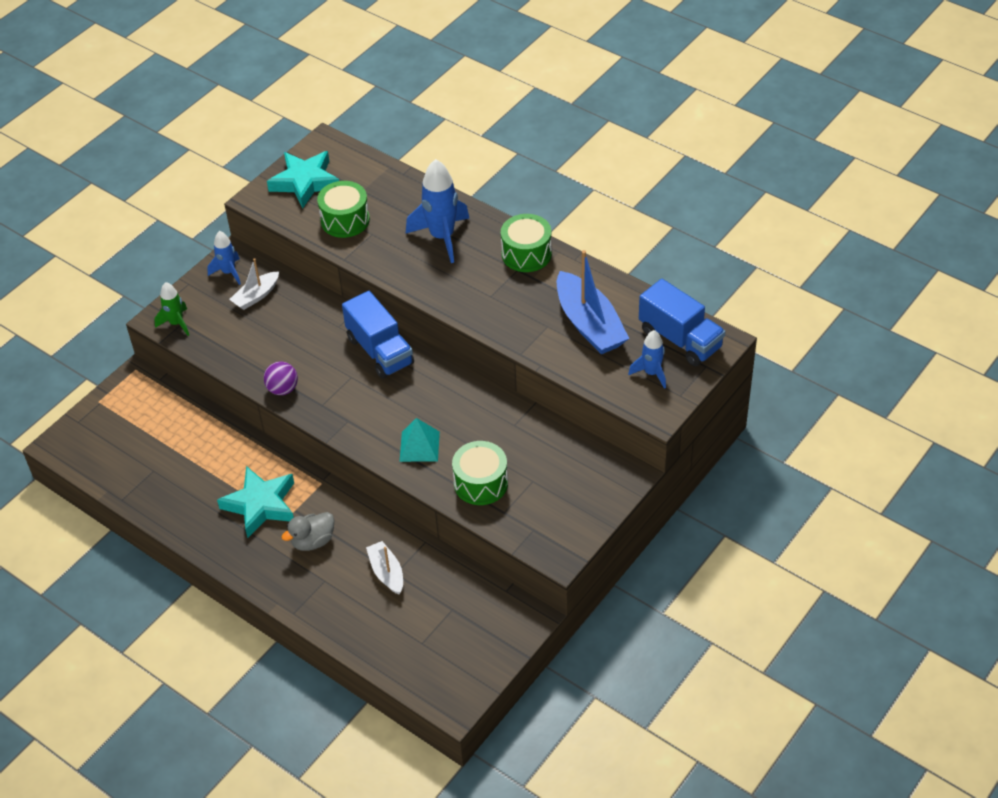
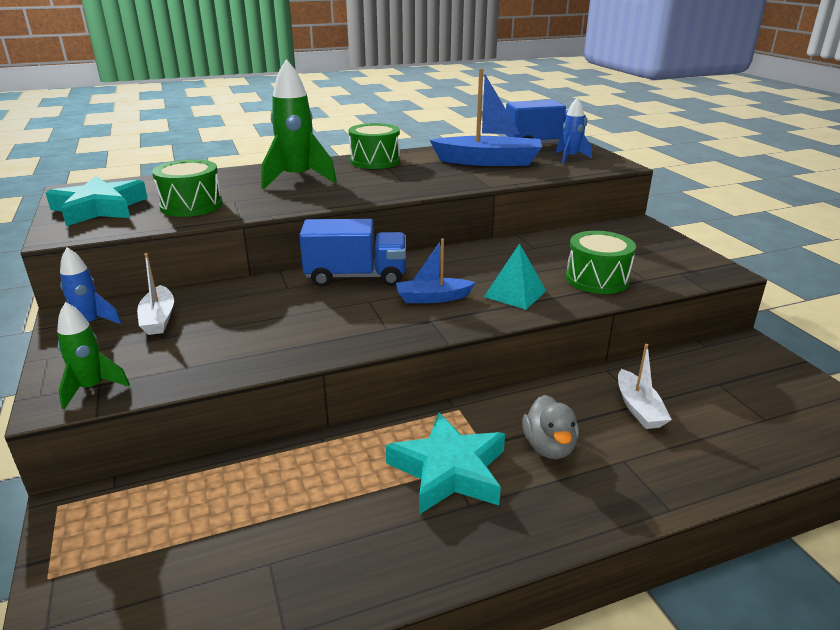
camera: 60 degrees left, 20 degrees down
(282, 389) = (328, 345): purple ball -> none
(379, 406) = (432, 298): none -> blue boat
(386, 572) = (638, 408): white boat -> white boat turned 105 degrees counterclockwise
(442, 237) = (297, 179): blue rocket -> green rocket

